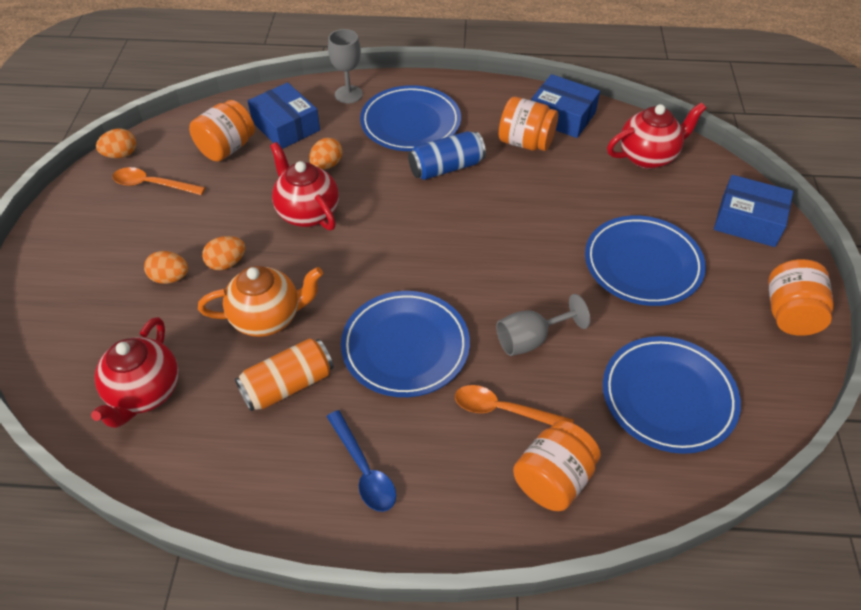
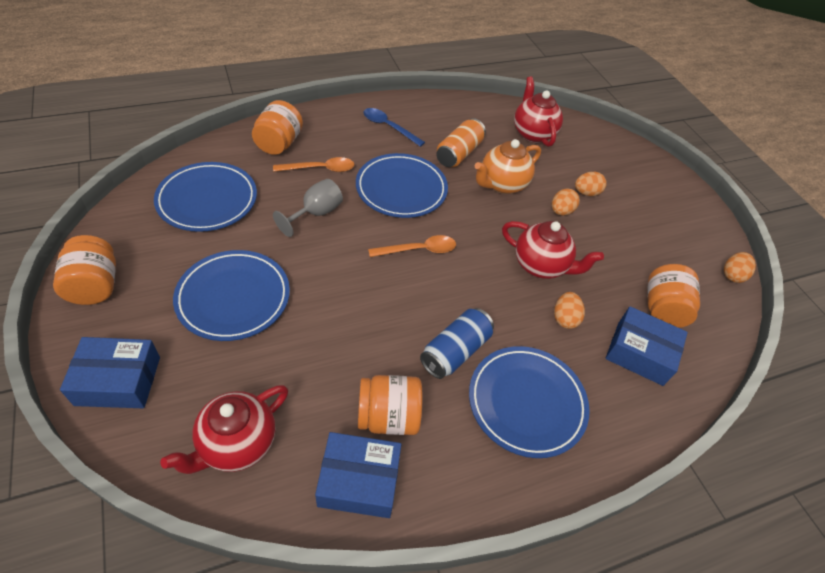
camera: 150 degrees right, 0 degrees up
(152, 185) = (677, 256): orange spoon -> orange spoon (418, 250)
(348, 94) = (621, 424): grey goblet -> none

